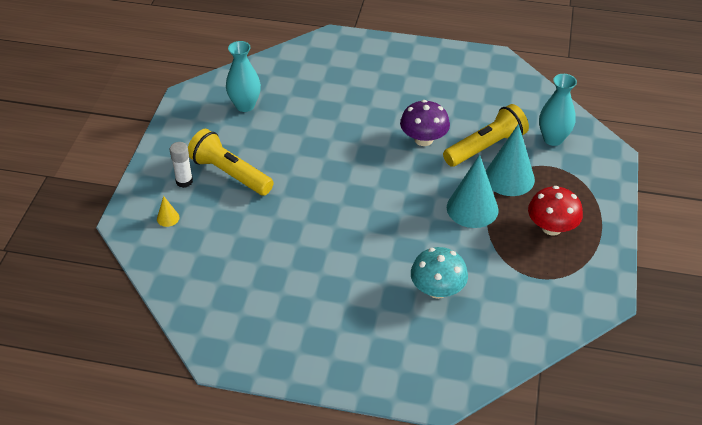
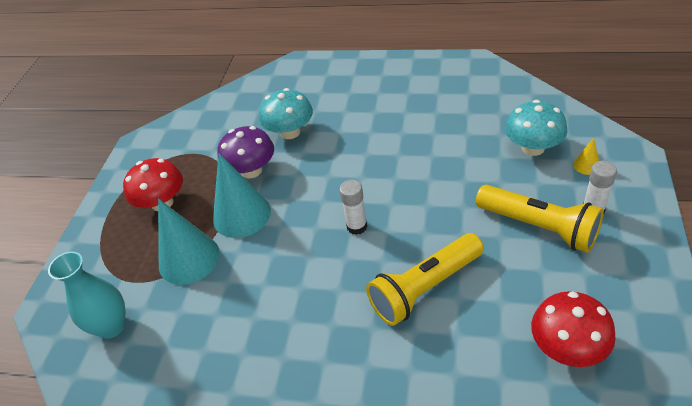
camera: 175 degrees left, 0 degrees up
(204, 240) = (533, 148): none -> turquoise mushroom
(245, 105) = (567, 347): turquoise vase -> red mushroom
(371, 188) = (357, 226): none -> white glue stick
(423, 139) = (288, 307): purple mushroom -> purple mushroom (251, 170)
(486, 147) = (206, 303): yellow flashlight -> yellow flashlight (425, 288)

